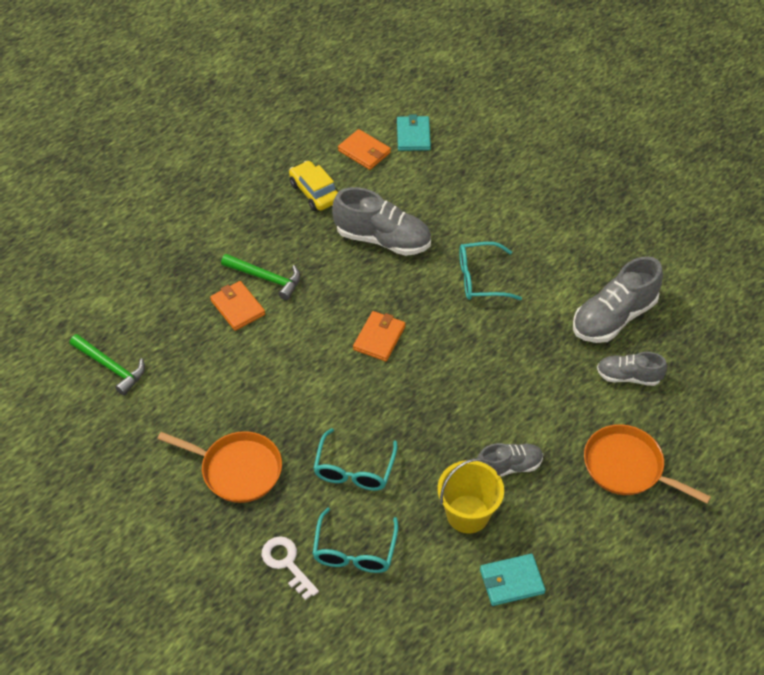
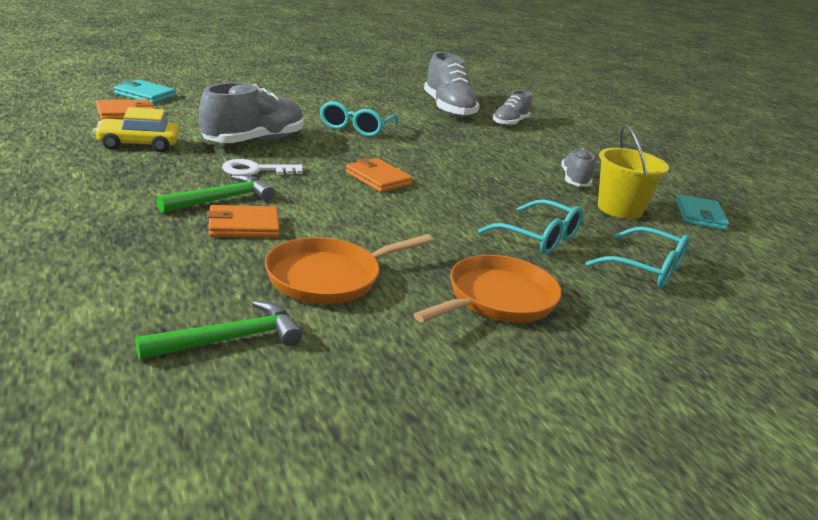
camera: 70 degrees left, 25 degrees down
(286, 563) = (652, 310): white key -> white key (255, 170)
(627, 467) = (597, 149): orange pan -> orange pan (328, 277)

